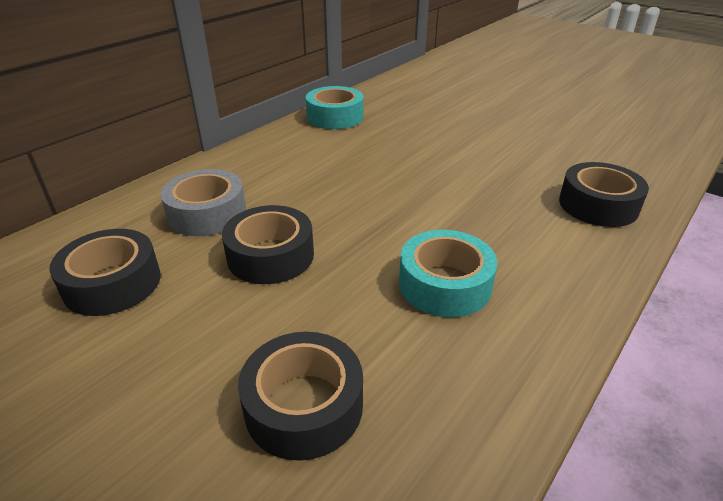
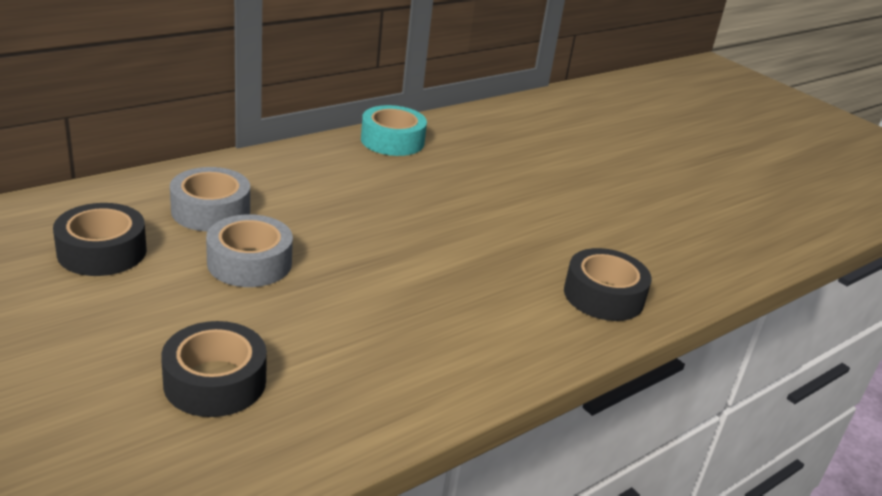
camera: 10 degrees right, 5 degrees down
(270, 256) = (249, 263): black tape -> grey tape
(444, 284) = (393, 326): turquoise tape -> none

